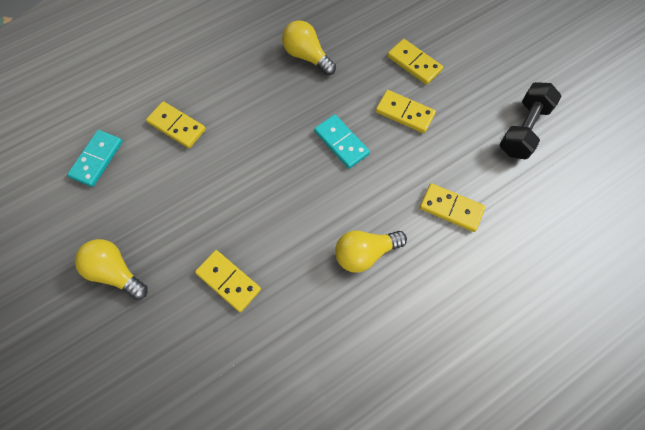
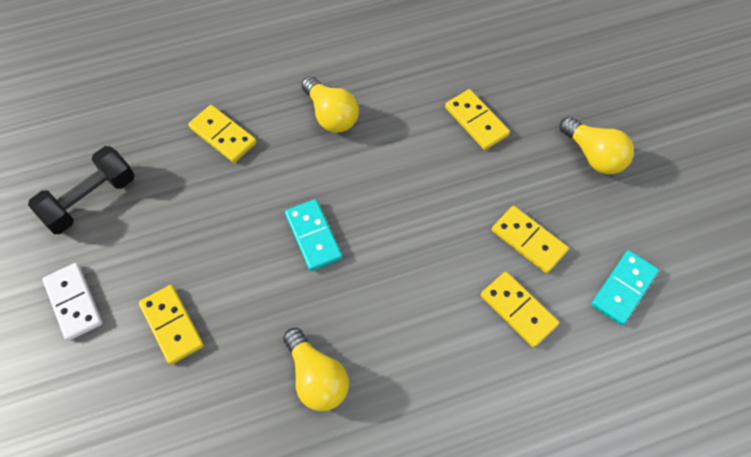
camera: 165 degrees left, 5 degrees down
(365, 253) = (331, 115): yellow light bulb -> yellow light bulb turned 60 degrees clockwise
(405, 113) = (219, 255): yellow domino -> yellow domino (528, 241)
(486, 62) = (74, 302): none -> white domino

